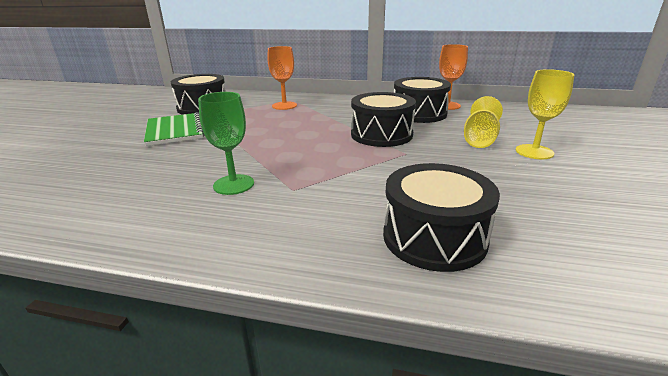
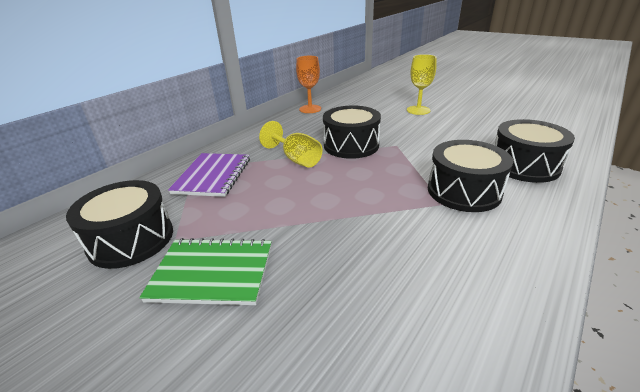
camera: 65 degrees left, 5 degrees up
(233, 184) = (421, 234): green goblet -> none
(284, 106) = (213, 176): orange goblet -> purple notebook
(419, 113) = (317, 122): black drum -> black drum (463, 191)
(480, 139) = (387, 117): yellow goblet -> yellow goblet (296, 159)

